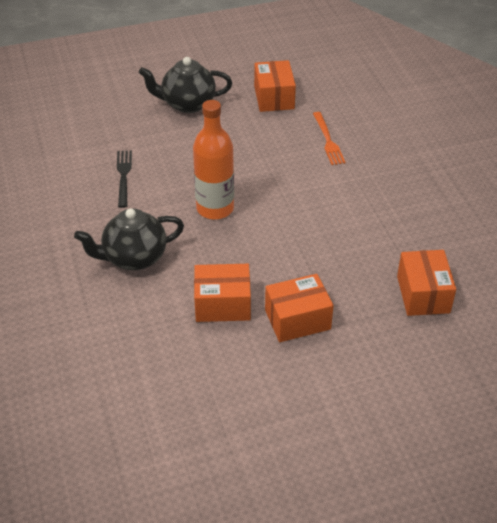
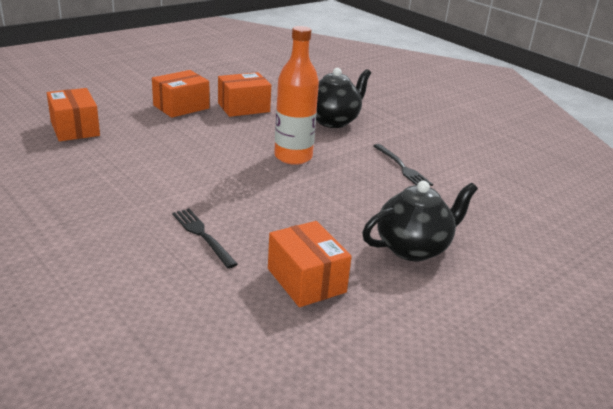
camera: 155 degrees right, 15 degrees down
(328, 141) = (202, 235): orange fork -> black fork

